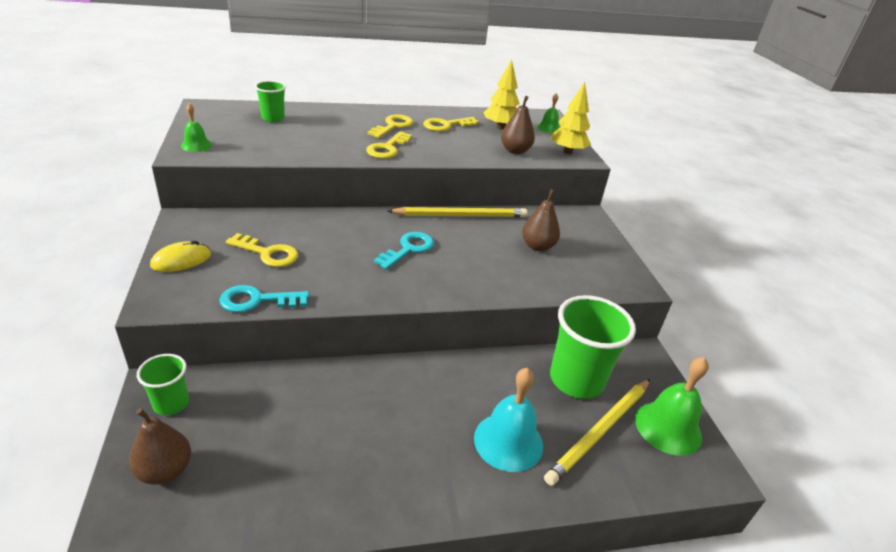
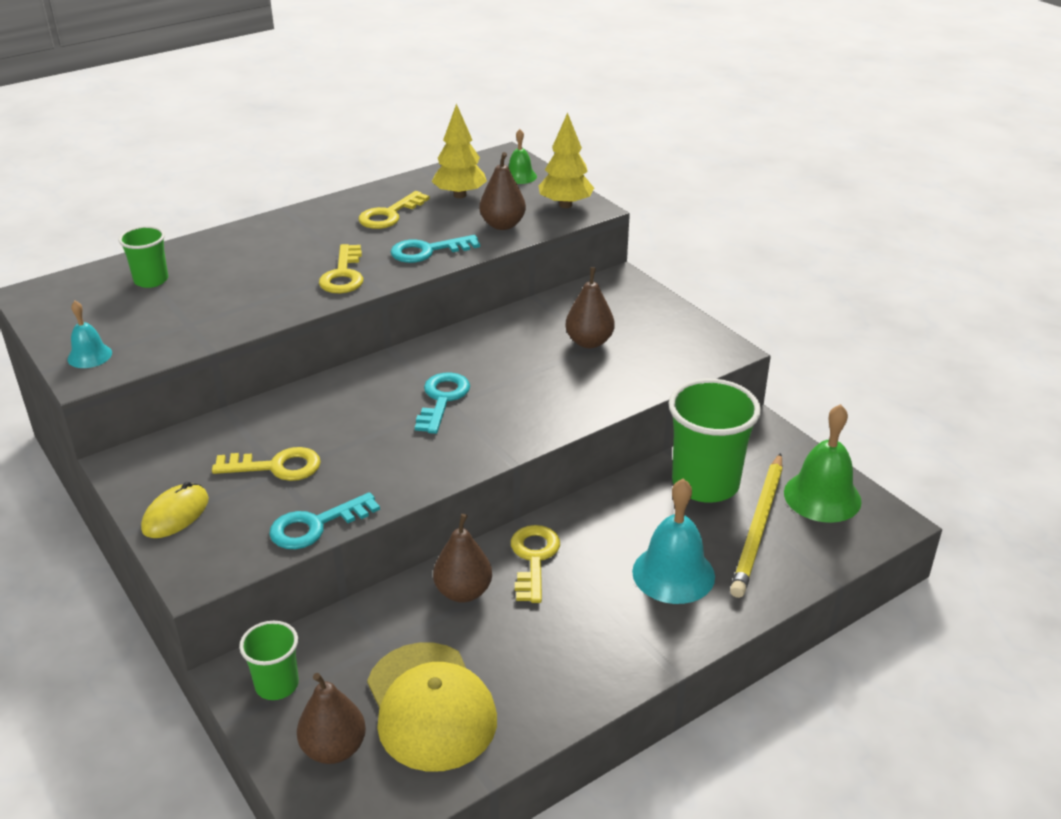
camera: 20 degrees left, 0 degrees up
(196, 145) = (89, 356): green bell -> turquoise bell
(255, 468) = (430, 706): none -> yellow cap
(344, 389) = (463, 592): none -> brown pear
(393, 126) = (322, 239): yellow key -> yellow key (534, 558)
(453, 151) = (427, 251): none -> turquoise key
(461, 215) = (473, 334): yellow pencil -> none

